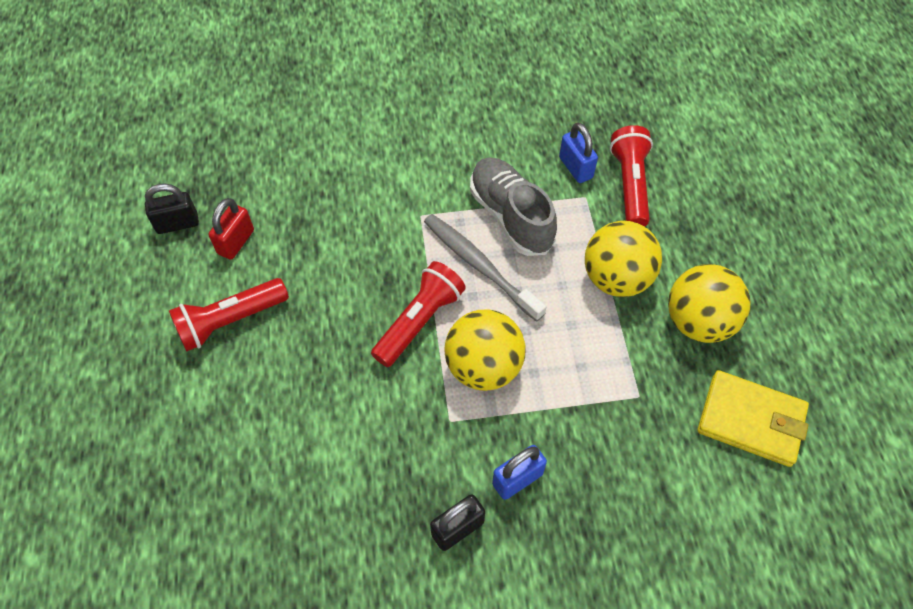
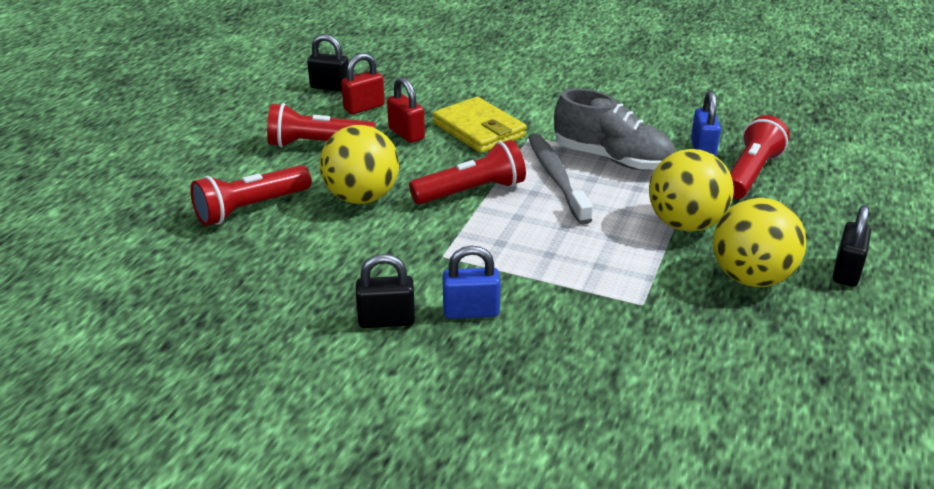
camera: 30 degrees right, 25 degrees down
(233, 448) = (251, 208): none -> red flashlight
(305, 264) = (406, 134): none -> red padlock
(483, 367) = (504, 235): yellow ball -> yellow ball (362, 198)
(510, 216) = (612, 159): grey shoe -> grey shoe turned 120 degrees clockwise
(750, 420) = (755, 362): yellow wallet -> yellow wallet (479, 130)
(758, 279) = (846, 271): none -> black padlock

